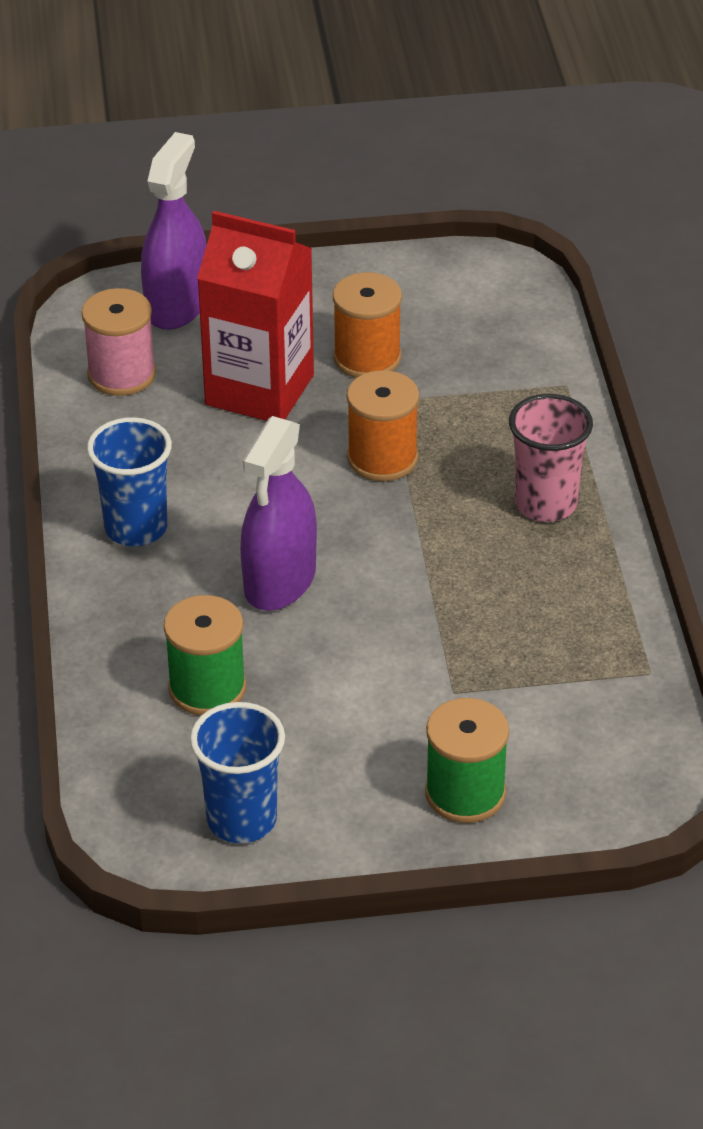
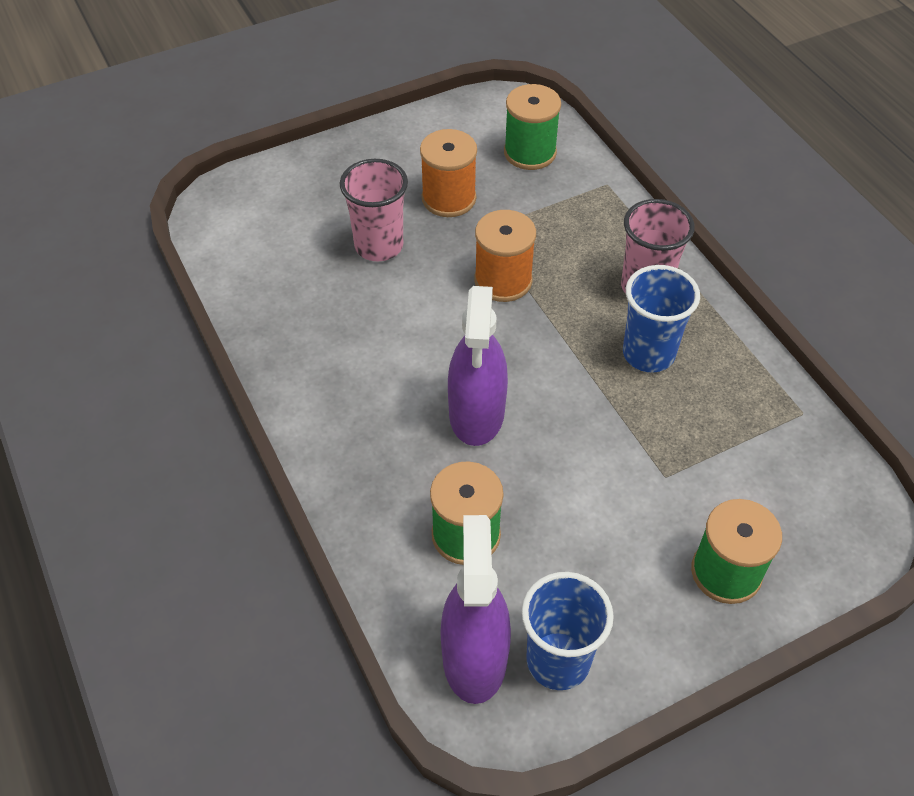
camera: 20 degrees left, 10 degrees up
(122, 374) = (262, 260): pink spool -> none
(136, 528) = (336, 397): blue cup -> blue cup (648, 354)
(177, 305) = (280, 190): purple spray bottle -> purple spray bottle (474, 657)
(259, 390) = (379, 246): red carton -> pink cup
(492, 329) = (530, 152): none -> green spool

